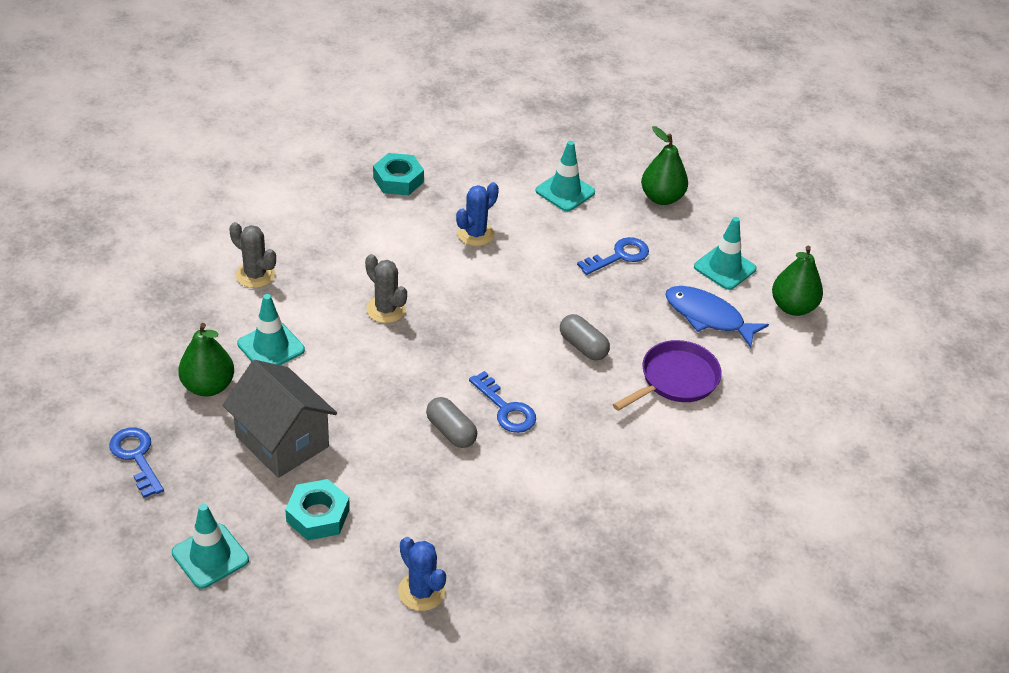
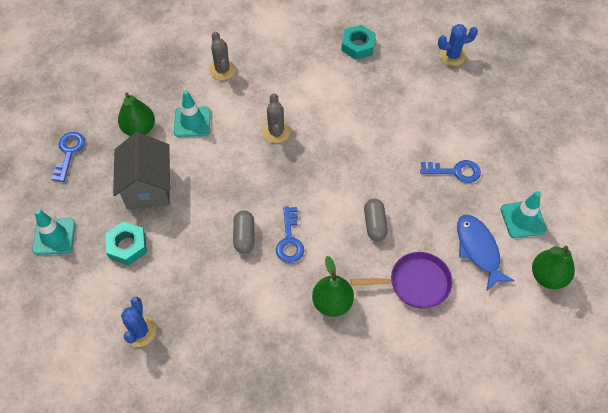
camera: 40 degrees right, 15 degrees up
(475, 234) = (374, 107): blue cactus -> blue cactus (452, 56)
(565, 191) = (459, 105): turquoise traffic cone -> none
(662, 198) = (523, 143): green pear -> green pear (332, 303)

